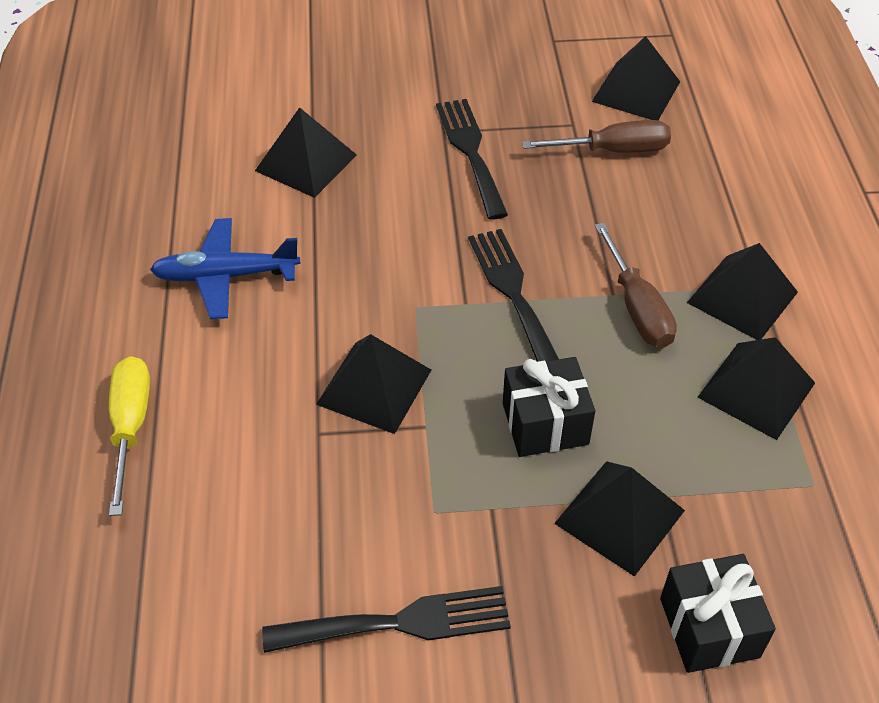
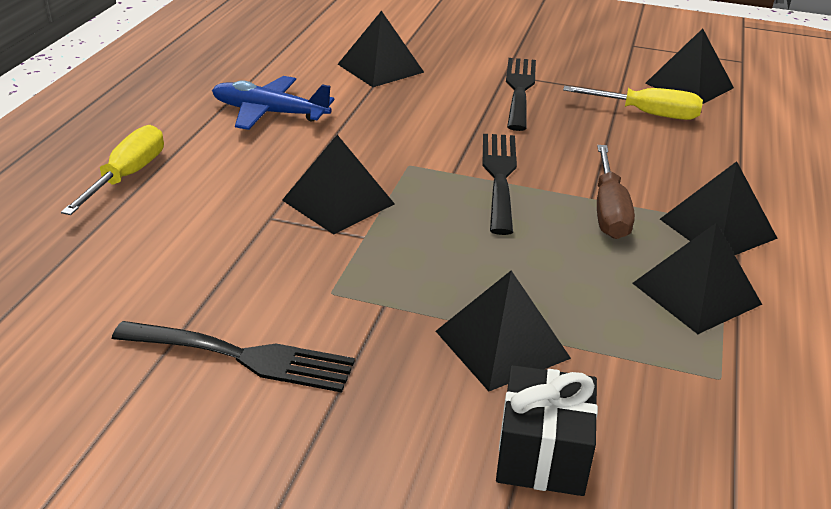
camera: 20 degrees right, 15 degrees down
(545, 423) = (472, 262): black gift -> none
(614, 150) = (648, 114): brown screwdriver -> yellow screwdriver

